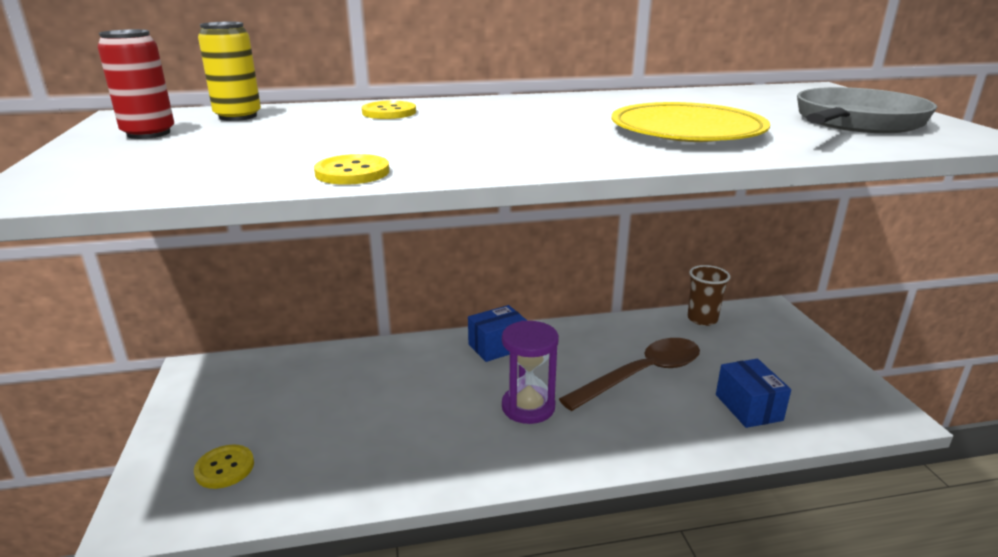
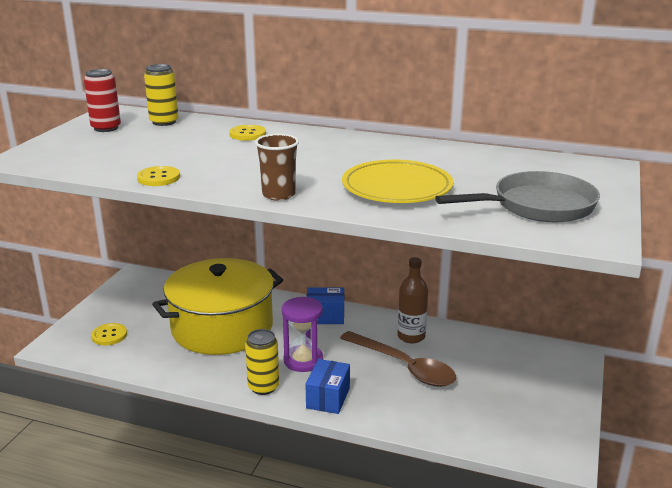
camera: 30 degrees right, 0 degrees up
(385, 400) = (222, 327): none -> yellow pot
(517, 459) = (263, 387): none -> yellow can
(611, 340) = (411, 336): none -> brown bottle
(641, 375) = (404, 367): brown spoon -> brown spoon turned 45 degrees clockwise
(702, 319) = (504, 344): brown cup -> brown cup (278, 195)
(748, 407) = (455, 413): blue box -> blue box (328, 398)

